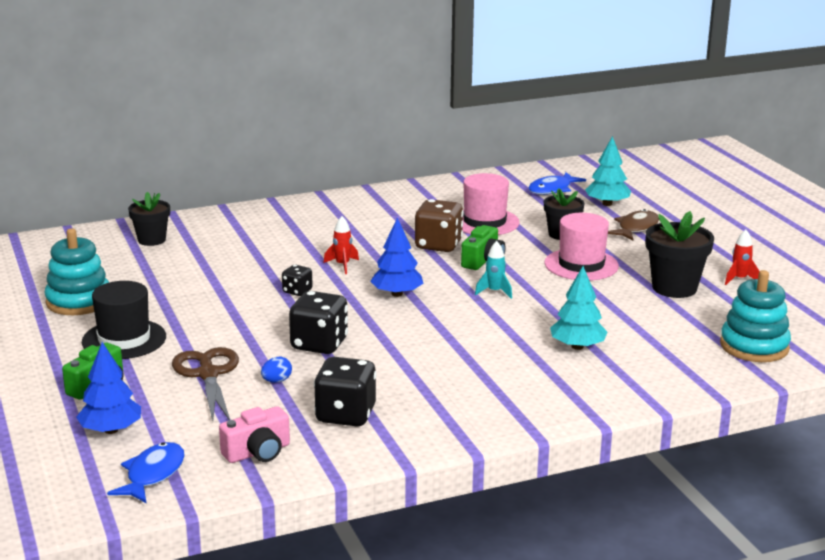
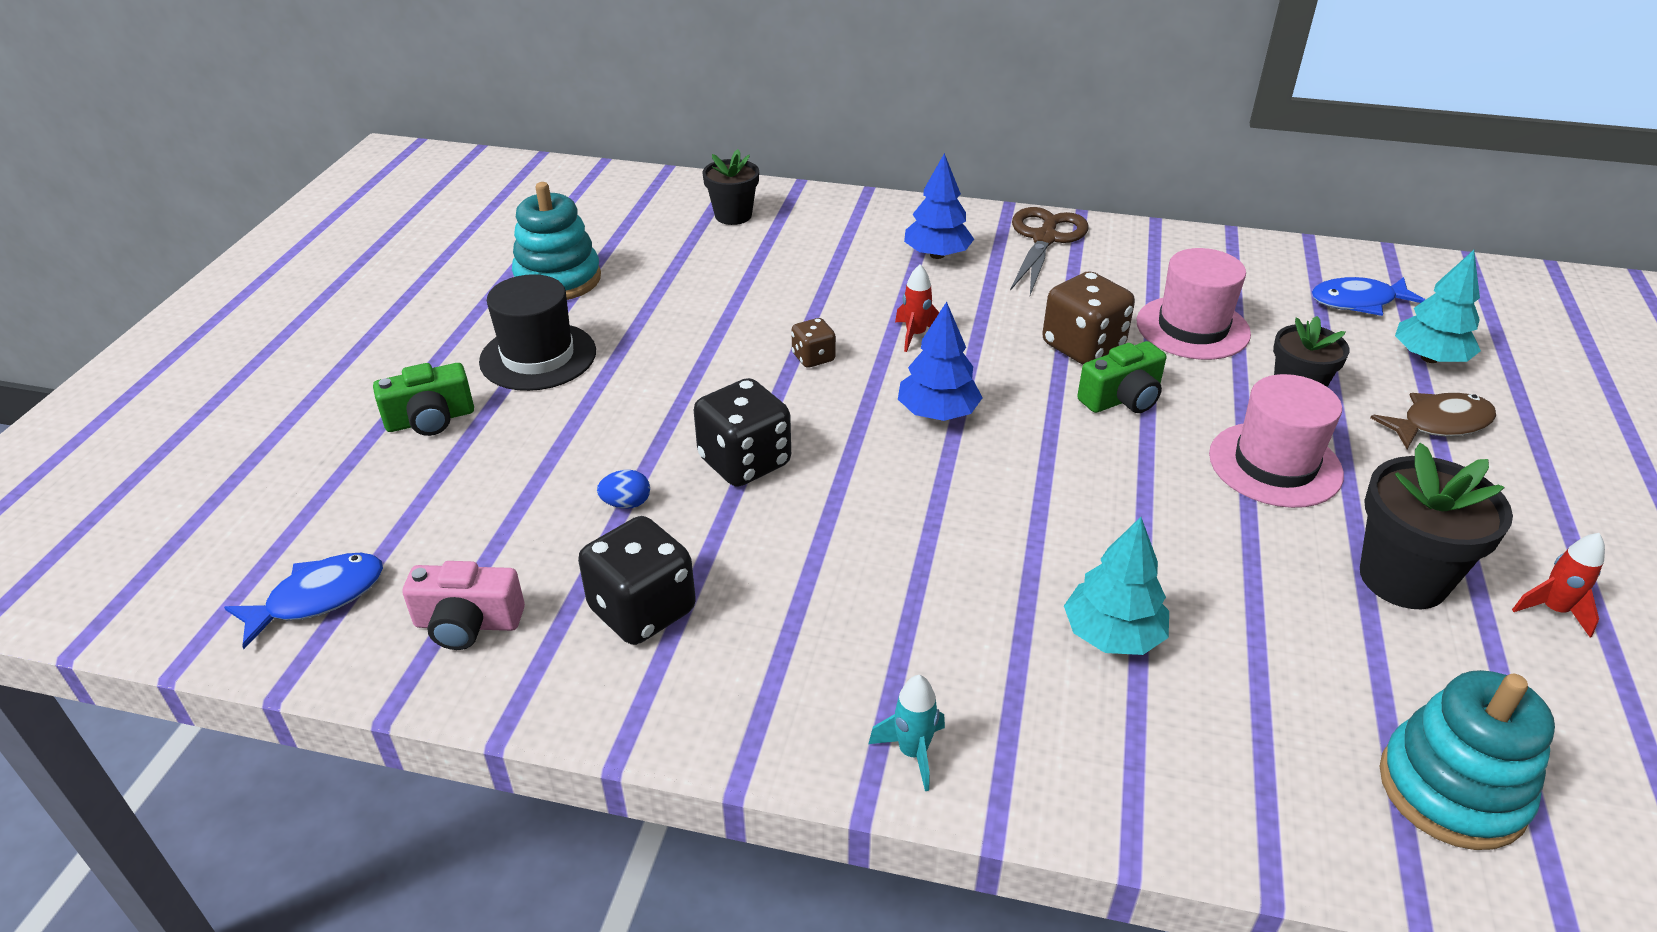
camera: 35 degrees right, 15 degrees up
(111, 430) = (363, 497): blue tree -> blue tree (937, 255)
(208, 374) = (562, 455): brown scissors -> brown scissors (1044, 239)
(297, 291) = (813, 358): black dice -> brown dice
(494, 292) = (1083, 465): turquoise rocket -> turquoise rocket (913, 752)

